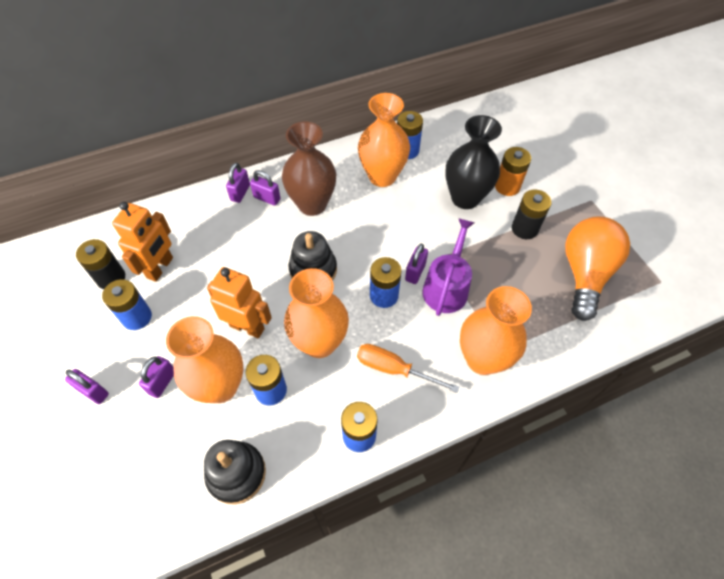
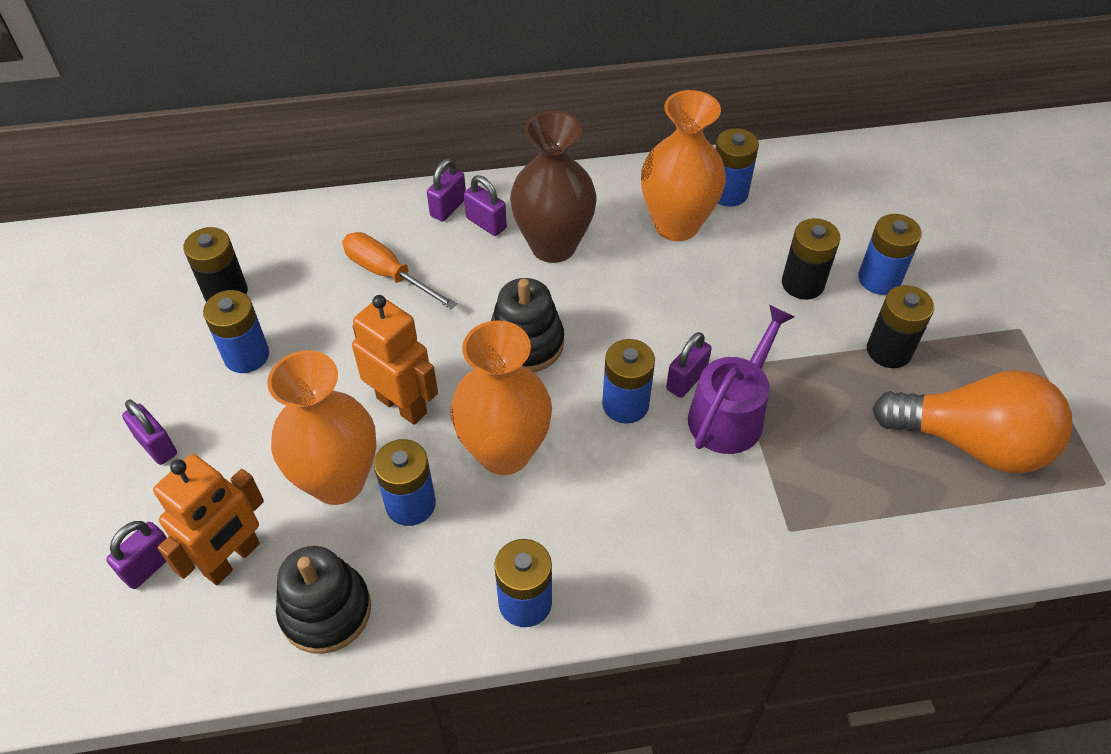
camera: 15 degrees right, 5 degrees down
(160, 268) = (300, 293): orange robot -> orange robot (232, 559)
(162, 382) = (256, 455): purple padlock -> purple padlock (149, 565)
(394, 369) = (608, 518): orange screwdriver -> orange screwdriver (387, 274)
(465, 198) = (802, 283): black vase -> black battery
(482, 359) = (757, 536): orange vase -> none
(507, 186) = (879, 279): orange battery -> blue battery
(585, 274) = (972, 443): orange light bulb -> orange light bulb turned 75 degrees clockwise

